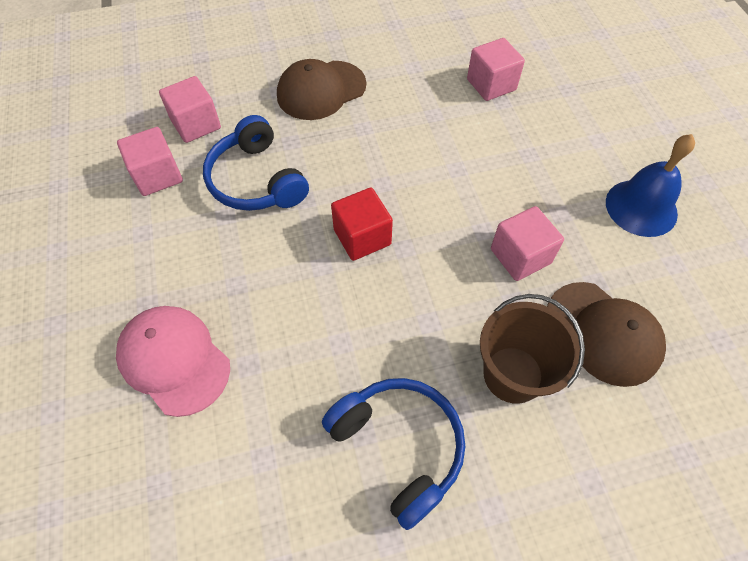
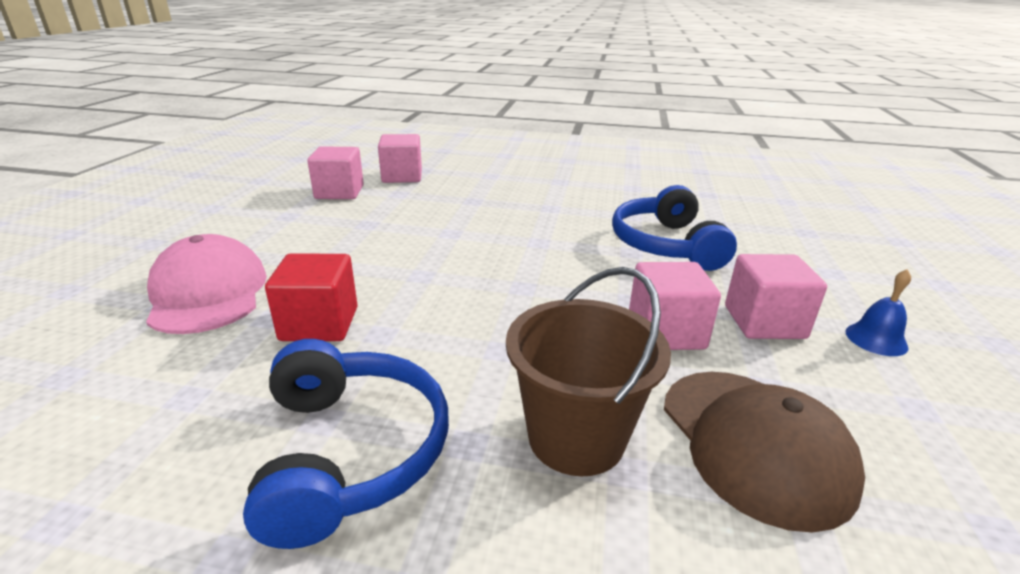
camera: 25 degrees right, 30 degrees down
(256, 180) = (418, 212): blue headphones -> blue headphones (666, 245)
(321, 90) = (529, 182): brown cap -> none
(362, 237) = (483, 268): red cube -> red cube (319, 324)
(491, 85) = (711, 212): pink cube -> pink cube (764, 322)
(641, 207) = (876, 339): blue bell -> blue bell, size x0.52

